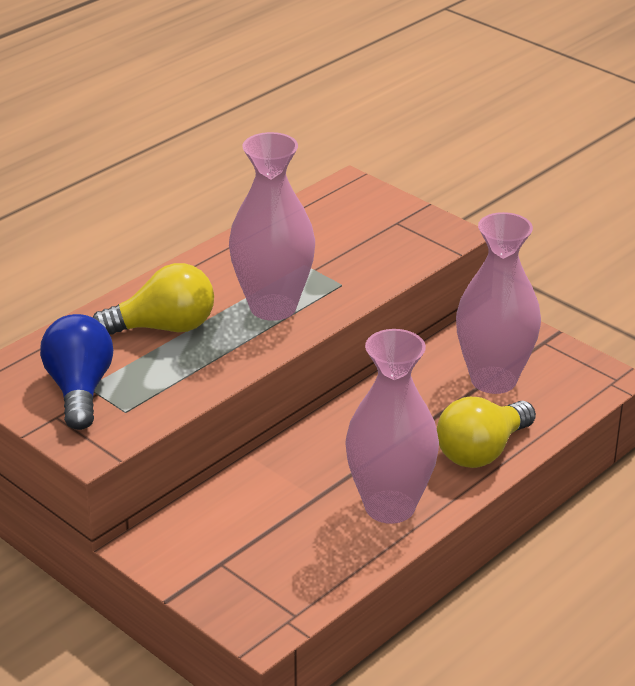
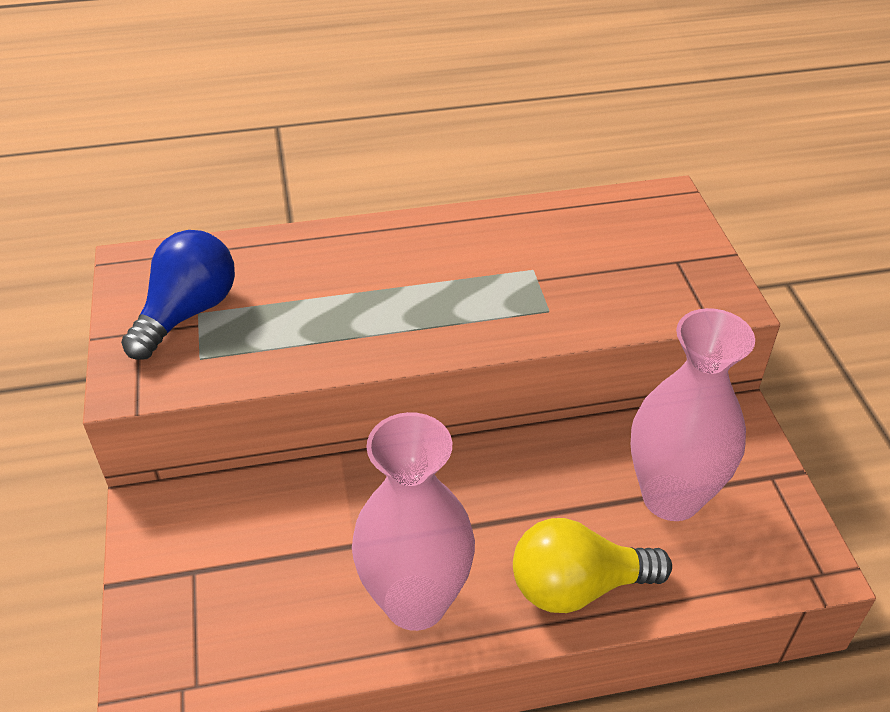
camera: 35 degrees right, 10 degrees up
(164, 328) = (329, 280): yellow light bulb -> none
(273, 307) = (454, 305): pink vase -> none

